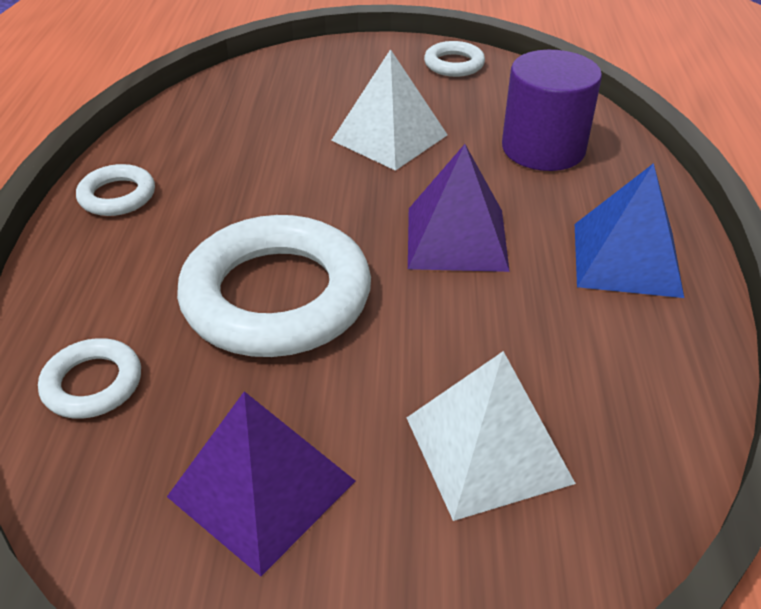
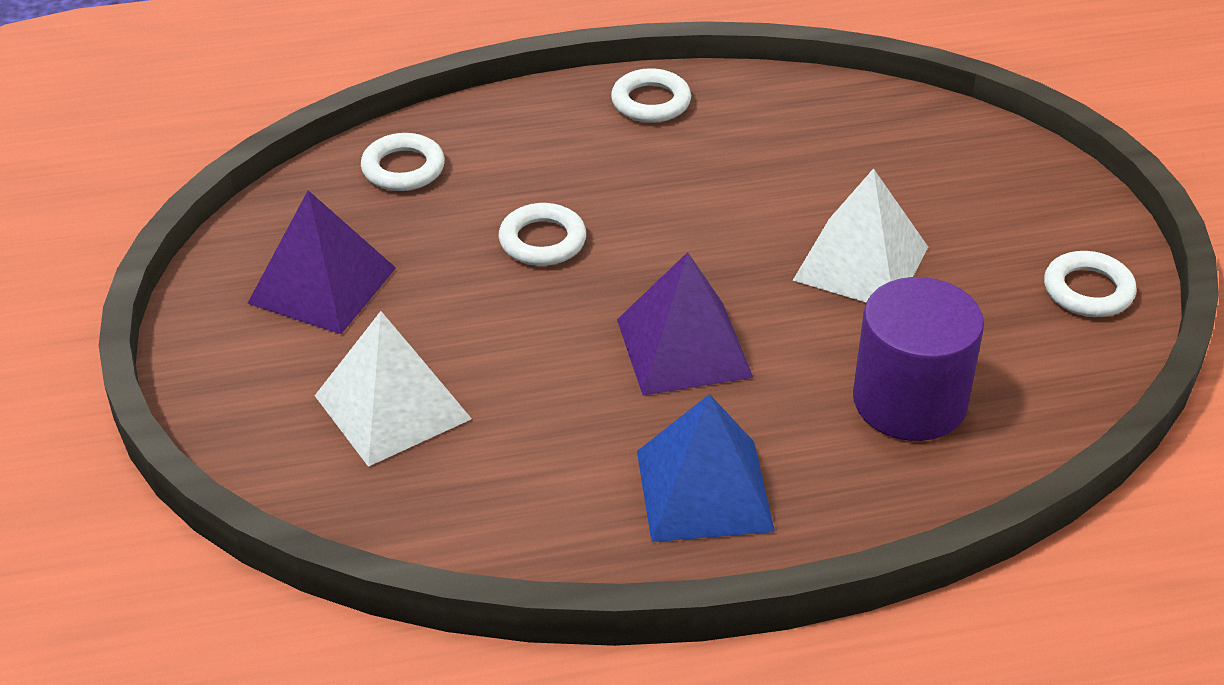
camera: 75 degrees right, 0 degrees up
(276, 296) = (542, 241): white ring -> white ring, size x0.47

